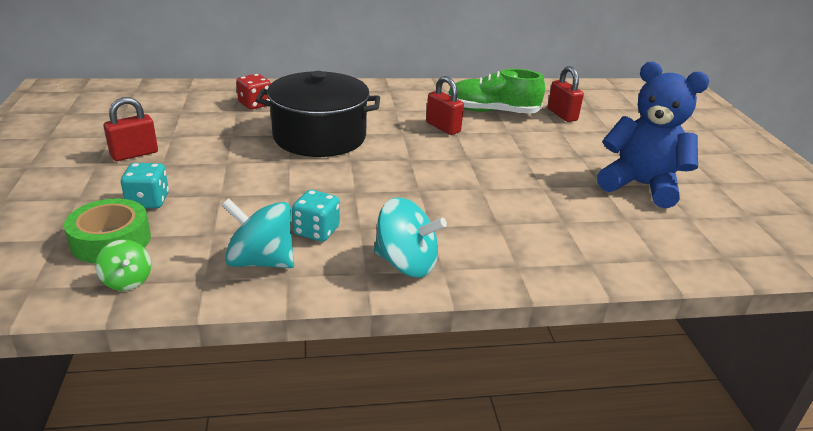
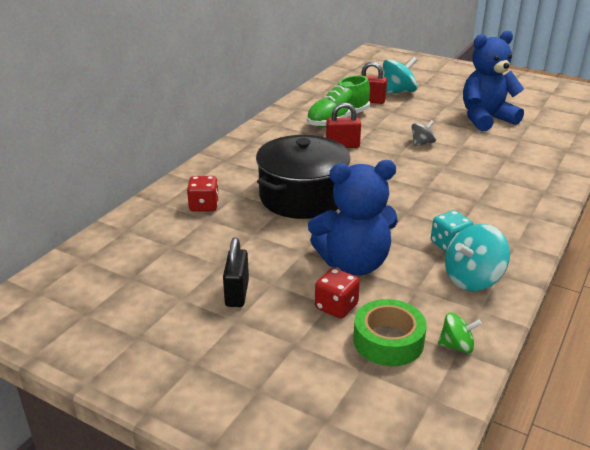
camera: 50 degrees left, 0 degrees up
(134, 154) = (237, 293): red padlock -> black padlock
(148, 201) = (336, 306): turquoise dice -> red dice
(228, 190) = (354, 263): none -> blue teddy bear
(406, 263) = (516, 225): turquoise spinning top -> turquoise spinning top (398, 92)
(514, 164) = (422, 143): none -> grey spinning top

